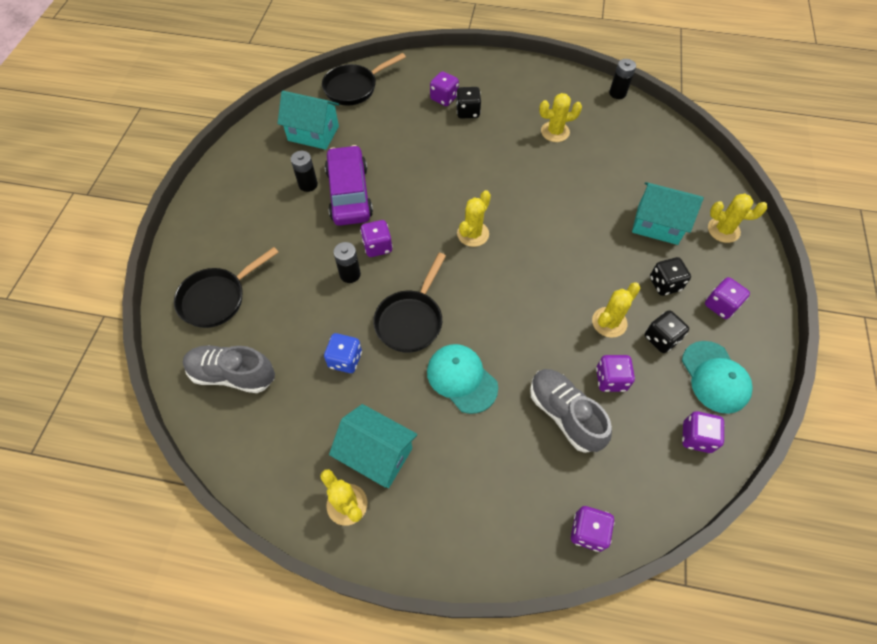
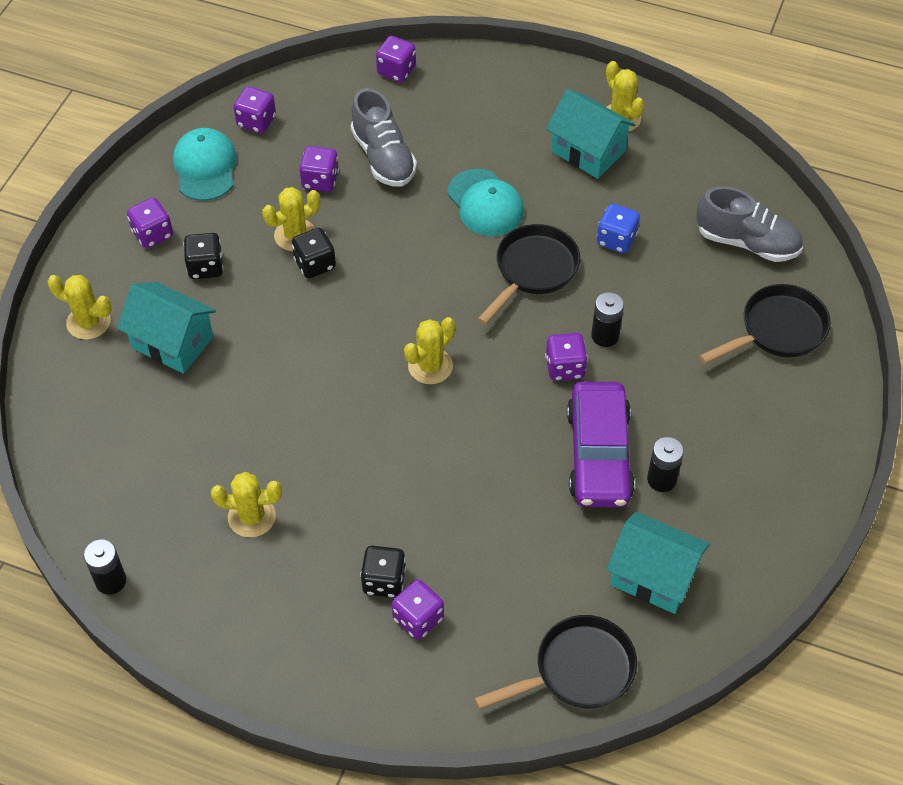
camera: 170 degrees left, 5 degrees down
(661, 338) = (243, 210): black dice -> black dice (315, 264)

